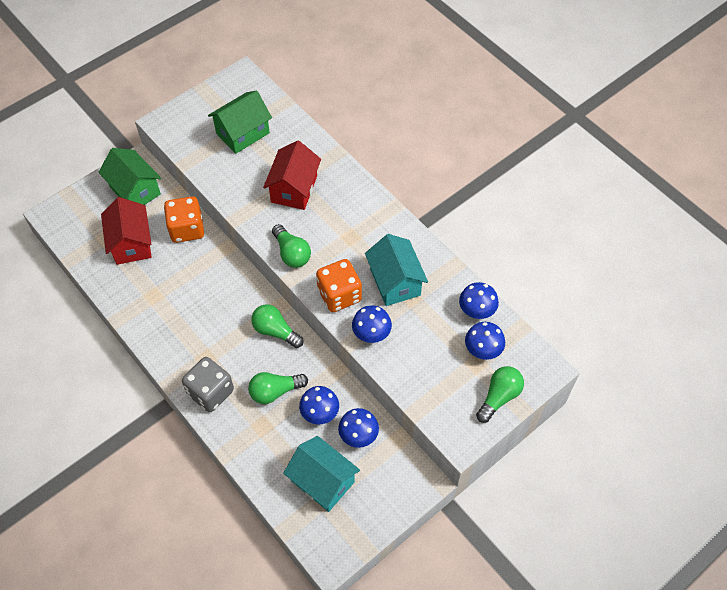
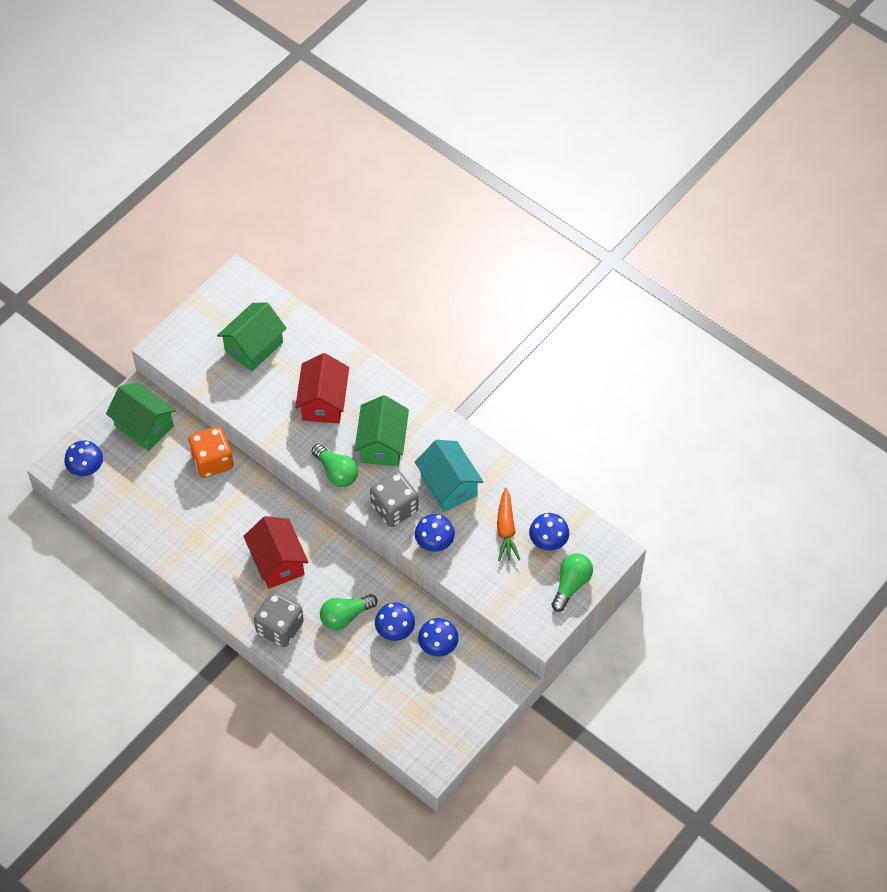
camera: 10 degrees left, 0 degrees up
(131, 243) = (156, 486): red house -> red house (277, 562)
(275, 331) = (332, 555): green light bulb -> none
(322, 481) = (411, 695): turquoise house -> none
(339, 295) = (394, 508): orange dice -> grey dice
(340, 234) = (382, 444): none -> green house
(443, 332) = (506, 529): none -> orange carrot
(477, 310) = (536, 502): blue mushroom -> blue mushroom (86, 467)

